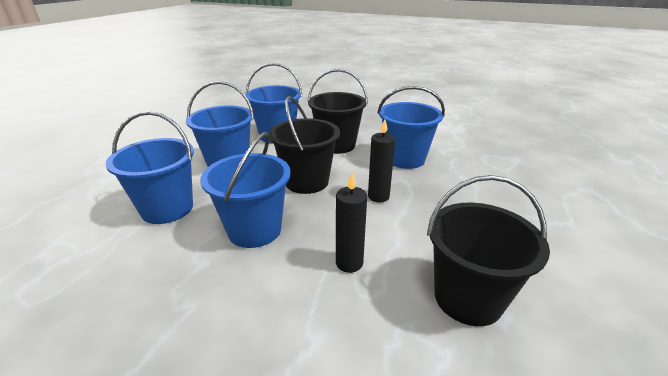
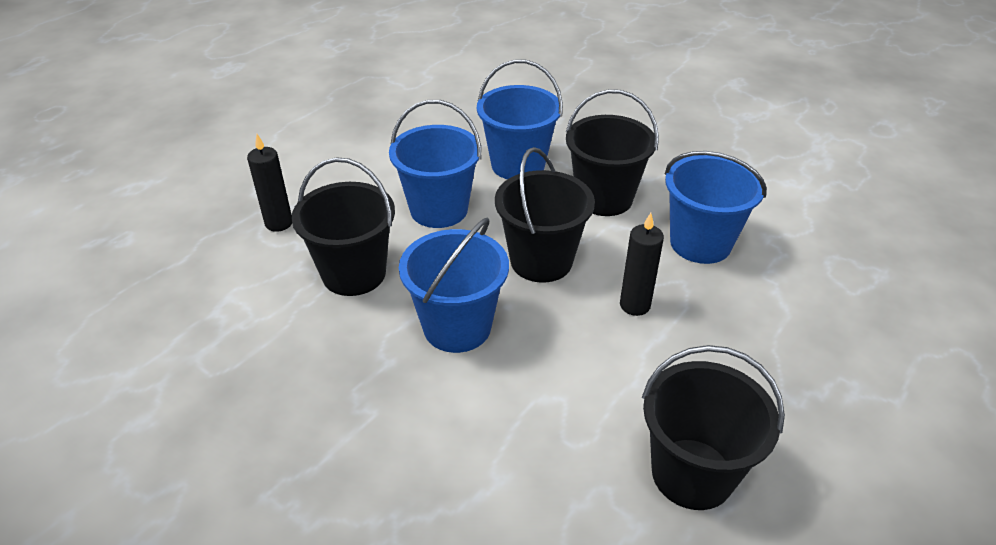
camera: 15 degrees right, 10 degrees up
(167, 209) = (354, 274): blue bucket -> black bucket
(349, 263) = (563, 397): black candle -> black candle (279, 223)

